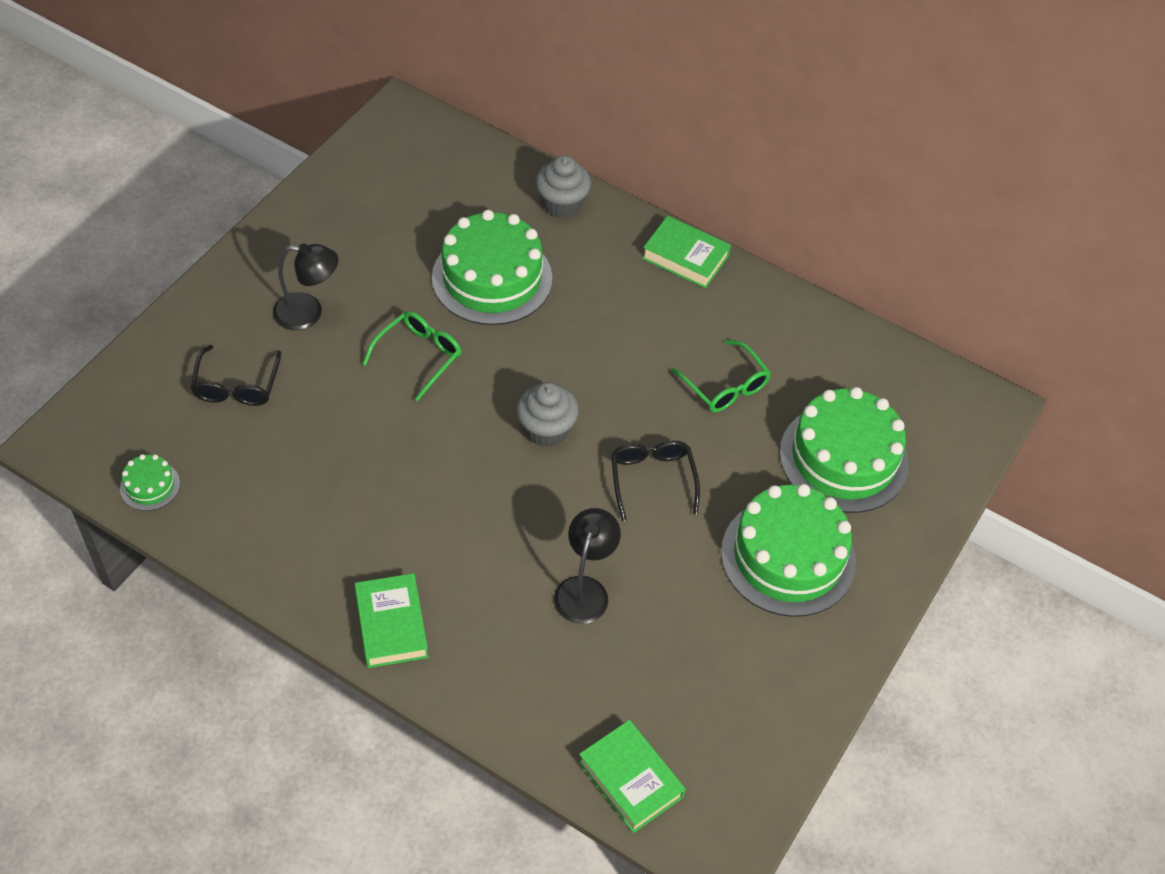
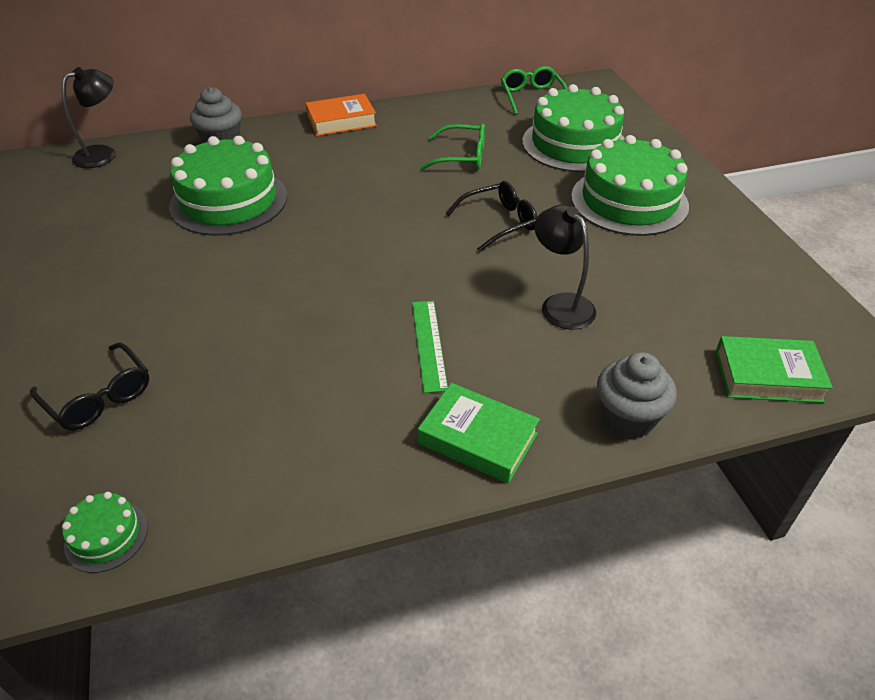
camera: 45 degrees left, 10 degrees down
(308, 313) = (103, 308): black lamp -> black lamp (103, 154)
(419, 356) = (238, 272): green glasses -> green glasses (532, 97)
(455, 533) = (428, 344): none -> green ruler
(546, 430) = (394, 246): grey cupcake -> grey cupcake (628, 418)
(652, 479) = (499, 222): black glasses -> black glasses turned 120 degrees clockwise
(685, 257) = (341, 121): green book -> orange book

